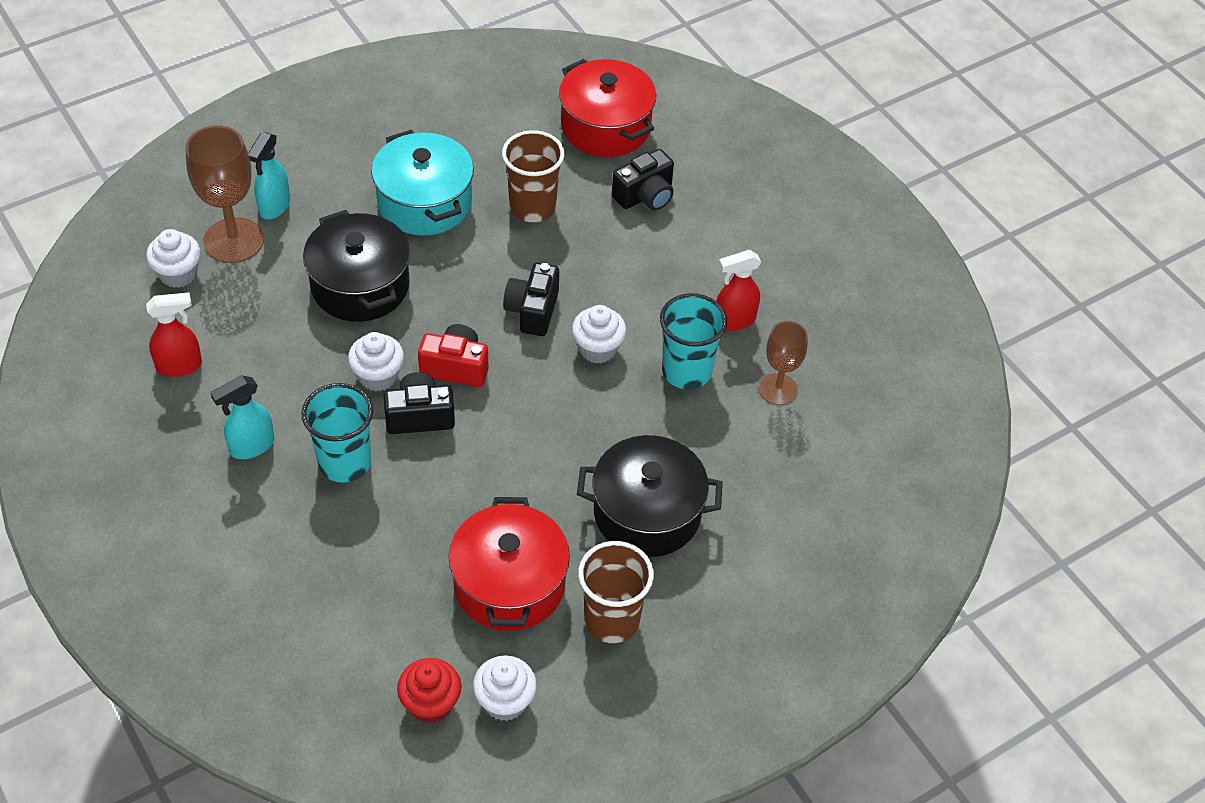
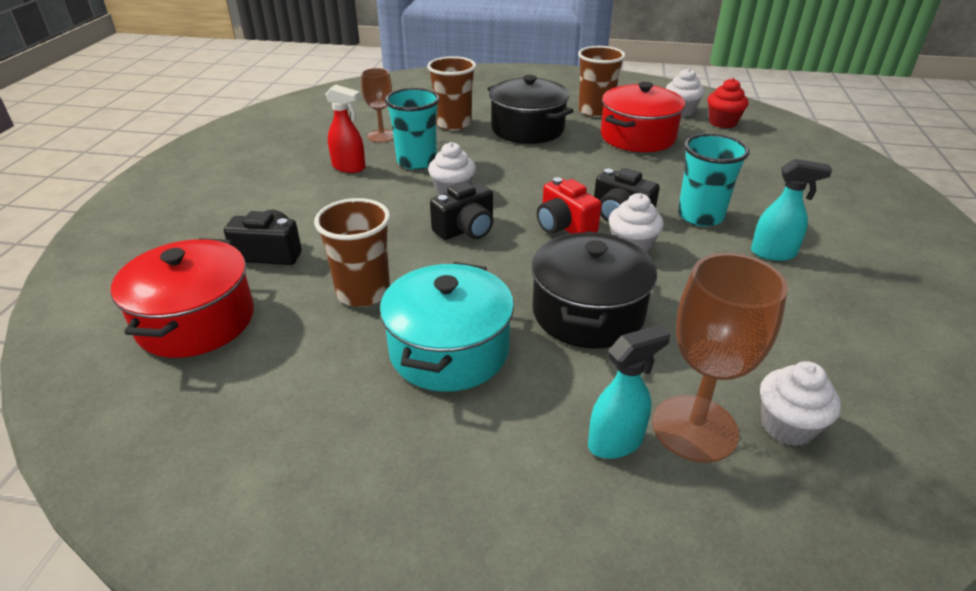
camera: 135 degrees left, 15 degrees down
(180, 366) = (820, 335): red spray bottle -> none
(738, 466) = (453, 124): none -> brown cup

